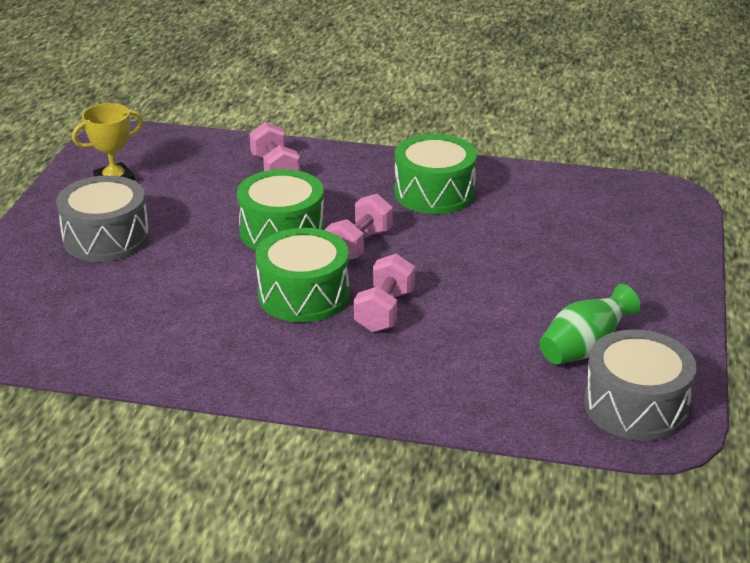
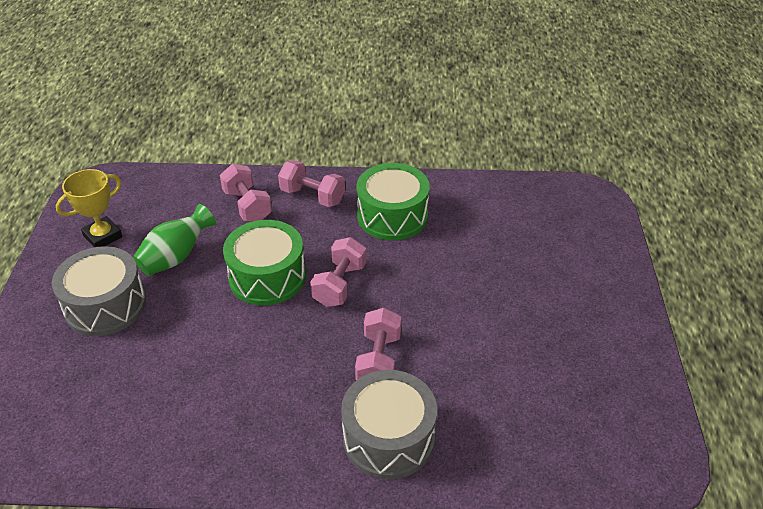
camera: 10 degrees left, 10 degrees up
(303, 295) = (301, 351): green drum -> none
(349, 168) = (312, 196): none -> pink dumbbell
(584, 348) = (563, 381): green vase -> green vase (176, 257)
(635, 406) = (625, 444): grey drum -> grey drum (388, 438)

